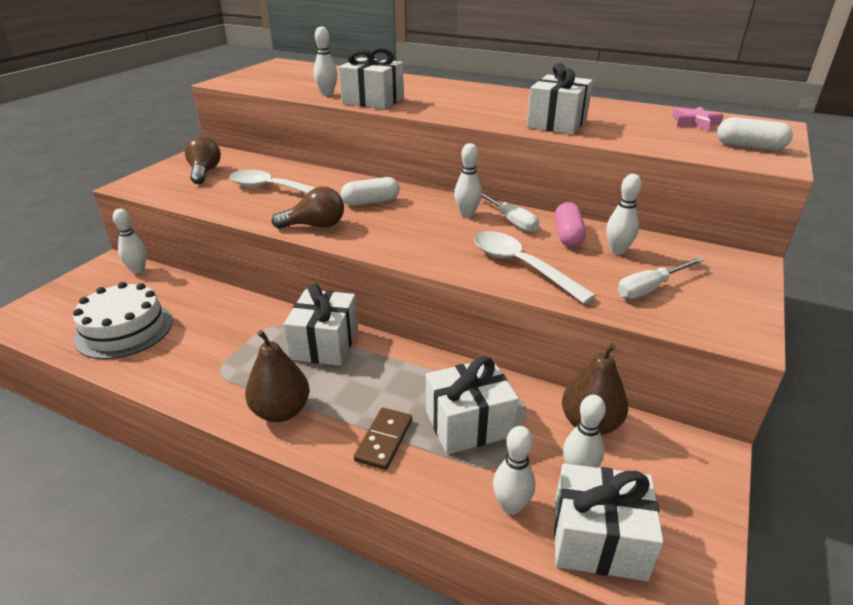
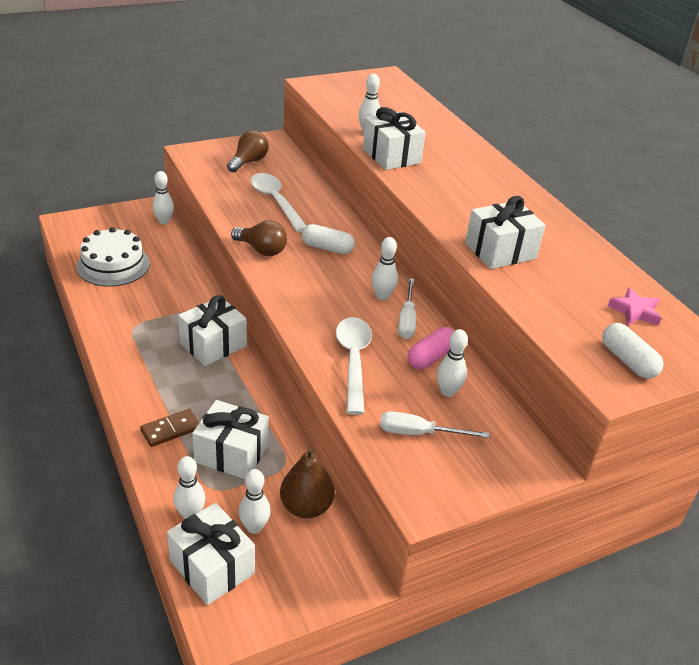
camera: 35 degrees right, 5 degrees up
(281, 411) = (138, 374): brown pear -> none

